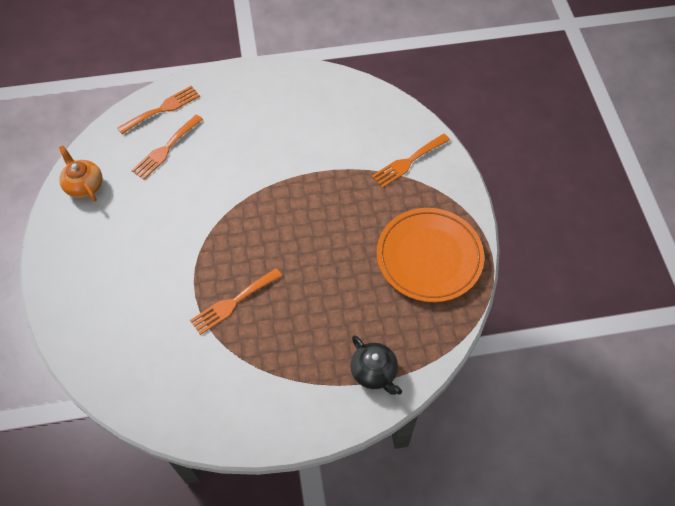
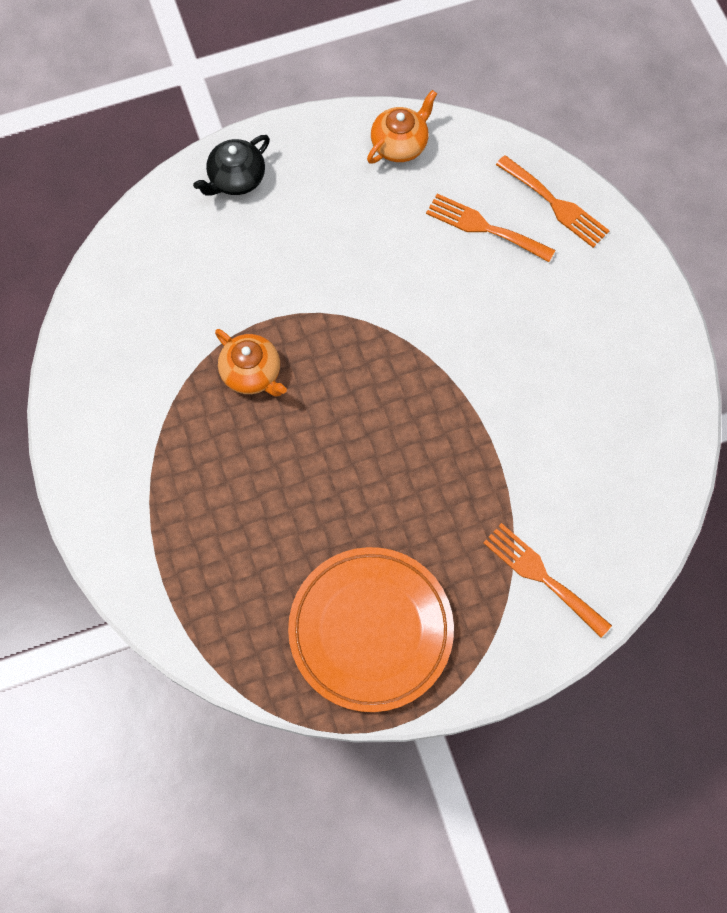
camera: 80 degrees right, 10 degrees up
(233, 302) = (252, 373): orange fork -> orange teapot
(374, 372) = (175, 576): black teapot -> black teapot (236, 179)

